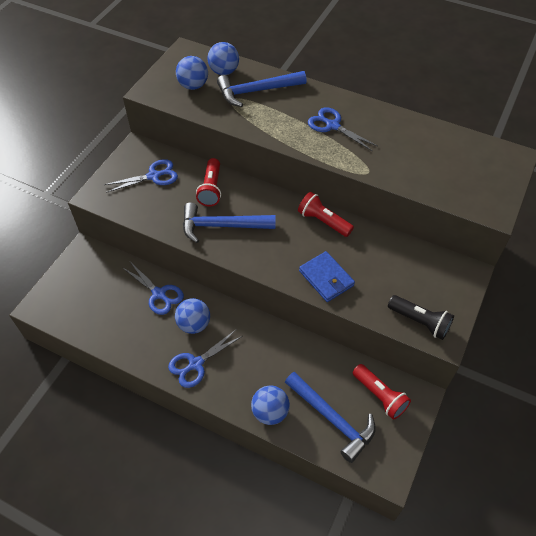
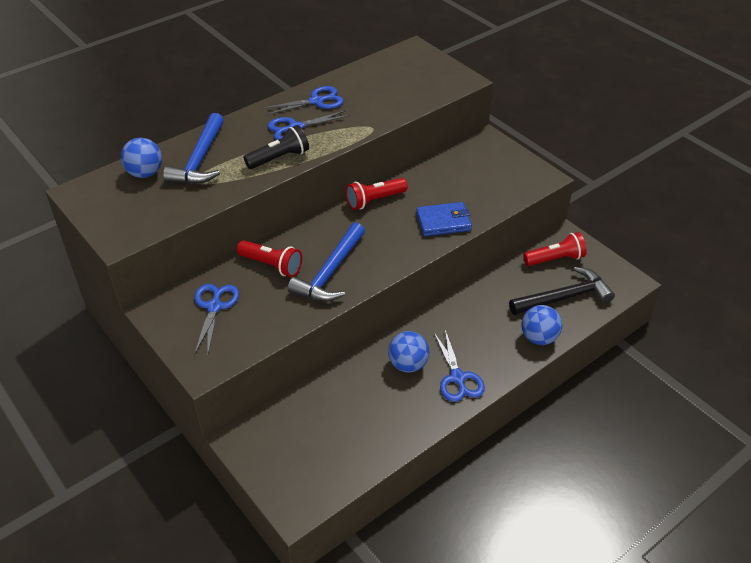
camera: 65 degrees left, 10 degrees down
(159, 294) = (350, 383): blue scissors -> blue scissors (316, 101)
(193, 85) = (145, 202): blue ball -> none
(332, 419) = (564, 297): blue hammer -> black hammer
(420, 322) = (522, 183): black flashlight -> black flashlight (279, 158)

